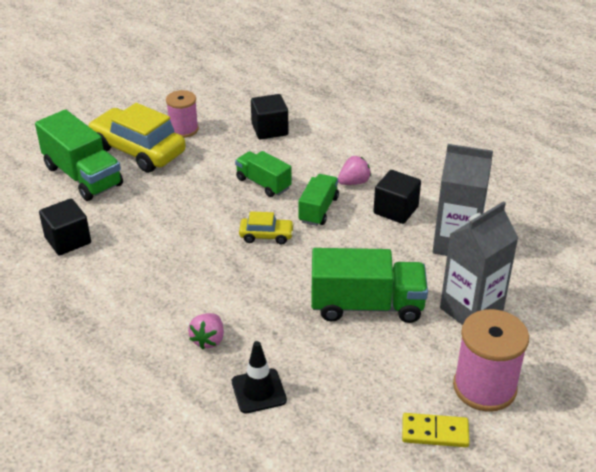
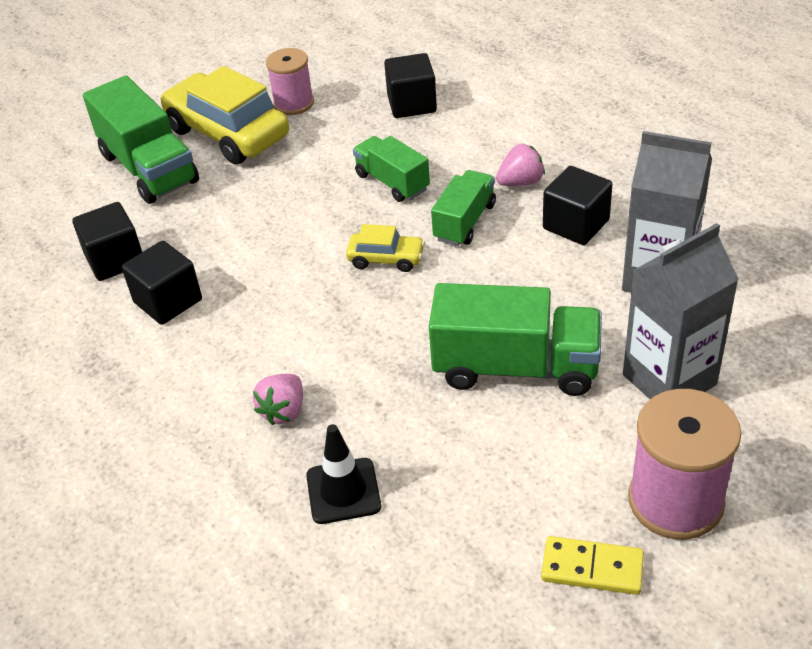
camera: 10 degrees right, 5 degrees up
(112, 268) = (168, 301): none -> black cube

